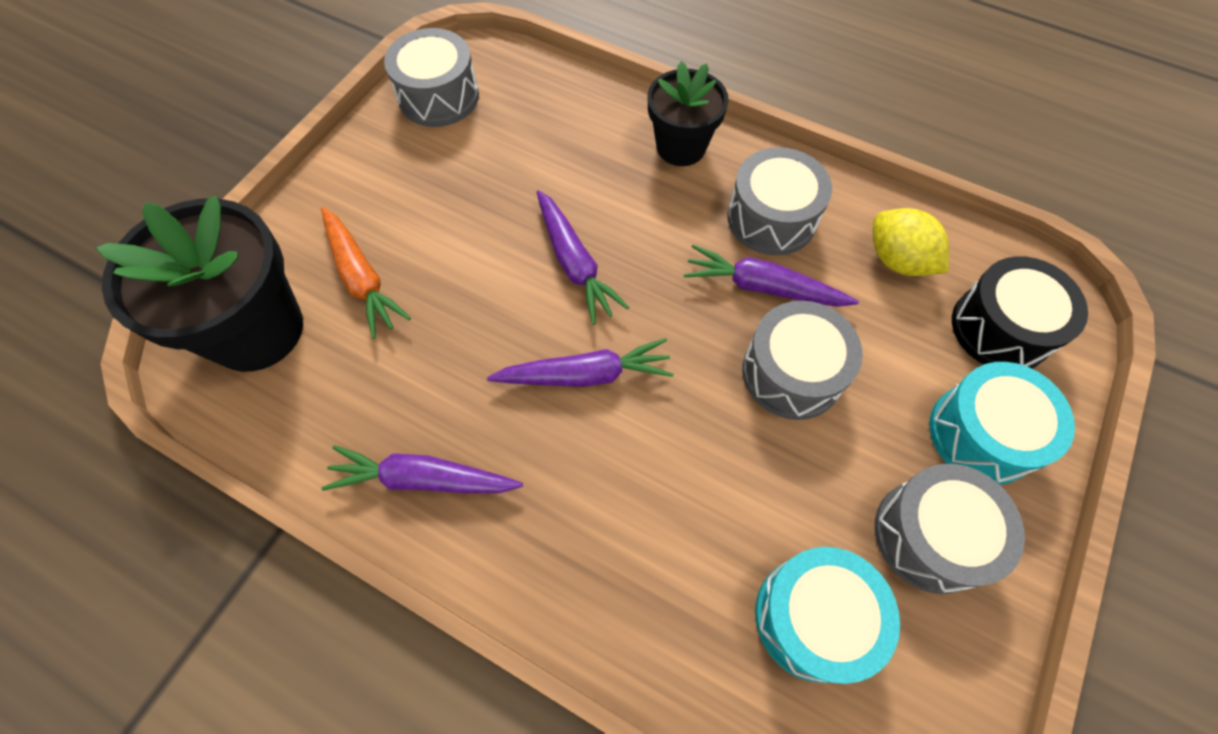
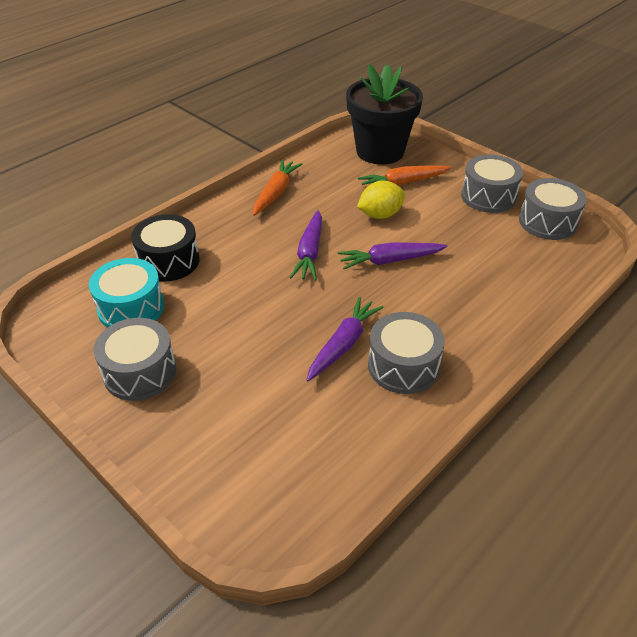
camera: 105 degrees right, 20 degrees down
(423, 479) = (276, 193): purple carrot -> orange carrot
(681, 147) = (485, 331): black flower pot -> none
(792, 373) = (273, 340): grey drum -> grey drum (488, 196)
(897, 260) = (342, 432): yellow lemon -> yellow lemon (380, 215)
(982, 434) = (184, 426): turquoise drum -> none
(1000, 328) = (257, 477): black drum -> black drum (169, 261)

